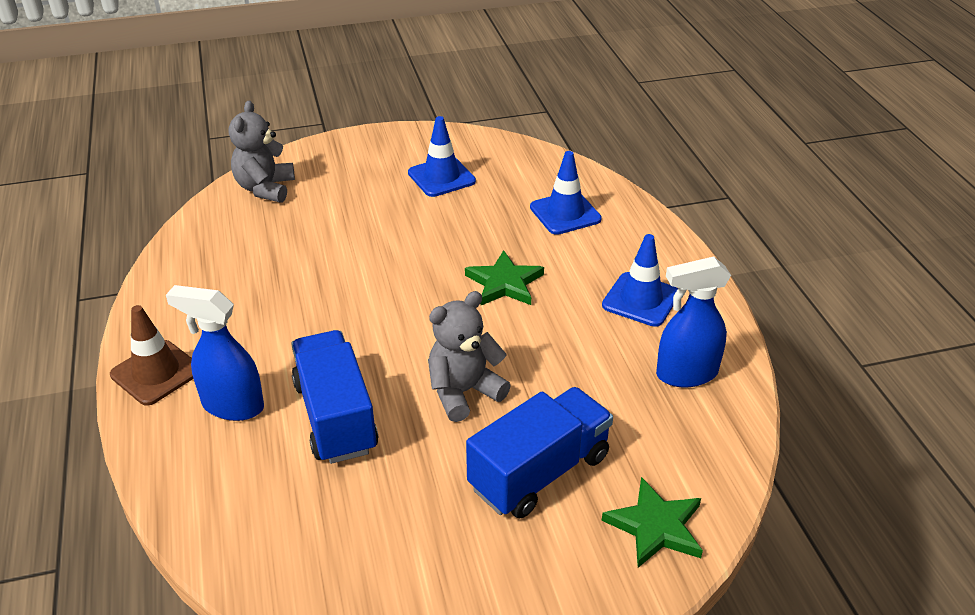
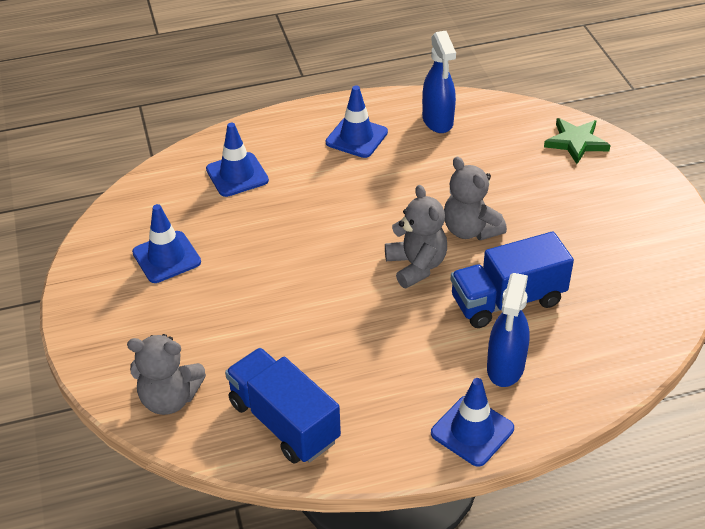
camera: 90 degrees left, 5 degrees up
(156, 373) = (472, 431): brown traffic cone -> blue traffic cone
(406, 342) = (416, 266): none -> grey teddy bear
(504, 283) = (337, 210): green star -> none
(539, 472) = (542, 191): blue truck -> blue truck (284, 421)

